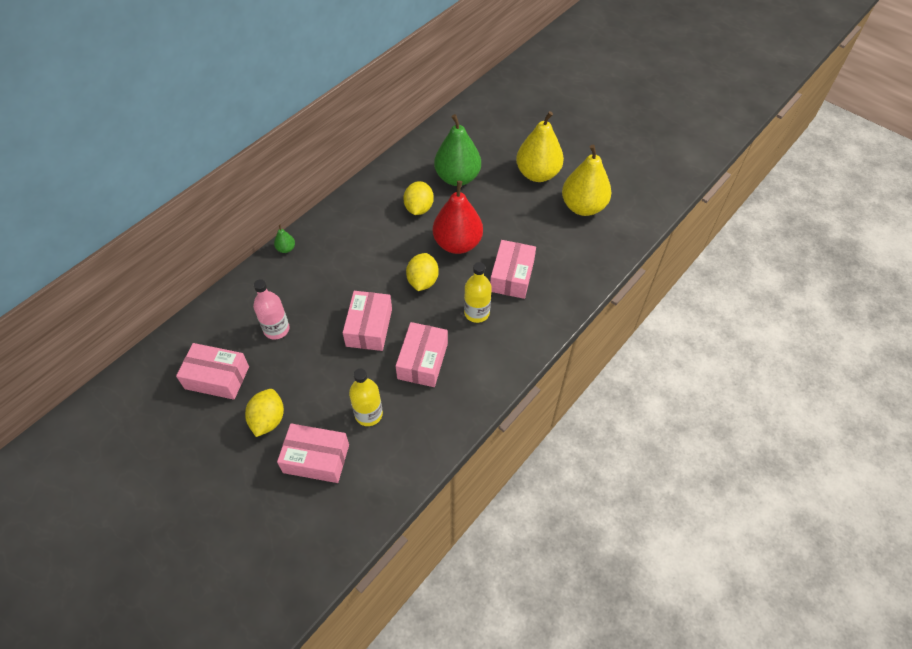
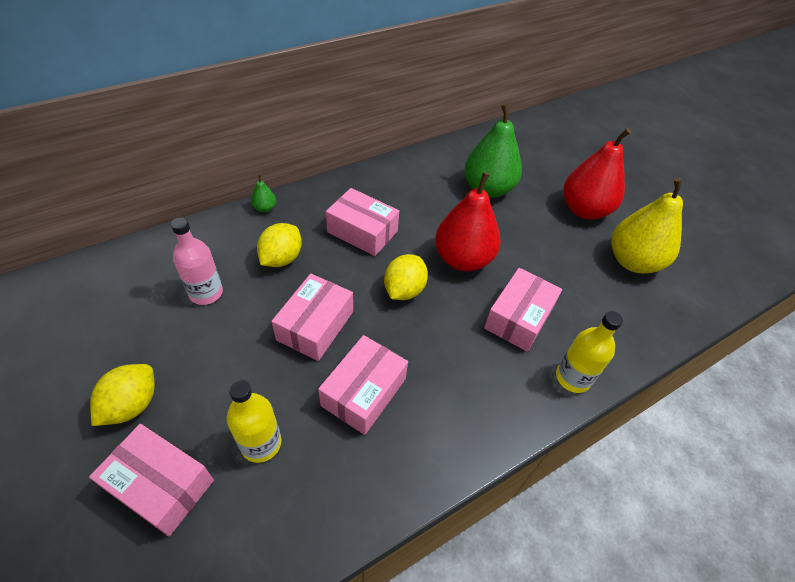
camera: 15 degrees right, 5 degrees down
(217, 377) = (106, 328): pink box -> pink box (362, 231)
(419, 208) = (431, 208): yellow lemon -> yellow lemon (281, 258)
(476, 313) = (458, 350): yellow bottle -> yellow bottle (572, 378)
(537, 174) = (584, 210): yellow pear -> red pear

